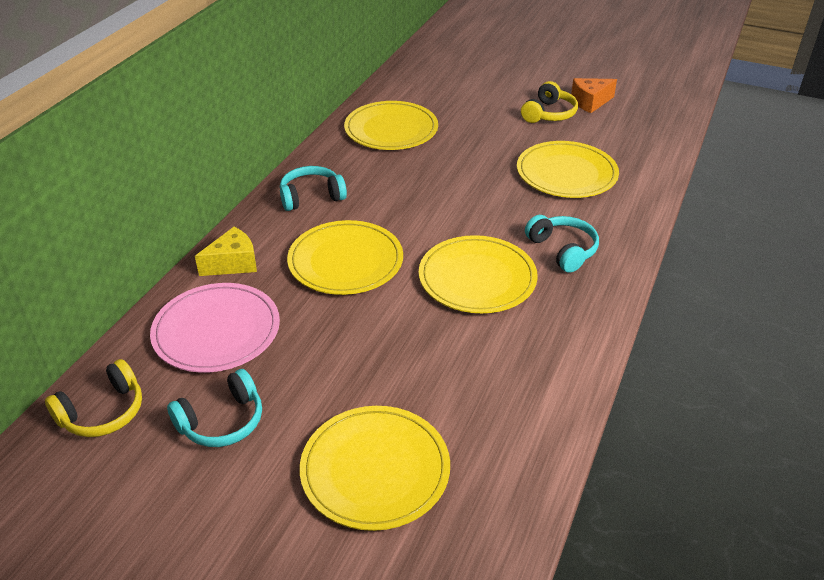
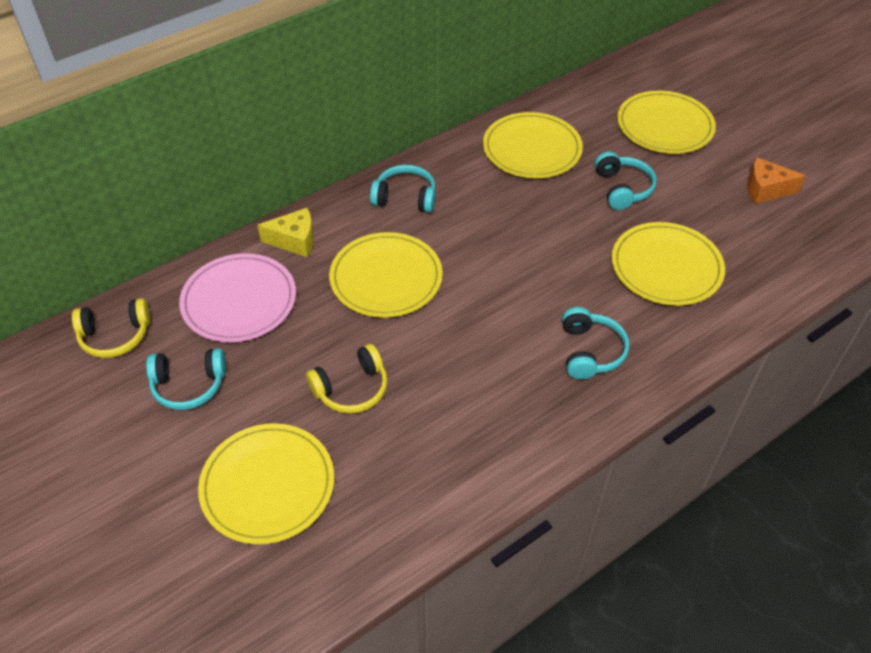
camera: 30 degrees right, 10 degrees up
(477, 278) = (486, 346): yellow plate -> yellow plate (664, 126)
(487, 133) = (622, 188): none -> turquoise headphones
(549, 114) = (707, 188): yellow headphones -> yellow headphones (351, 389)

